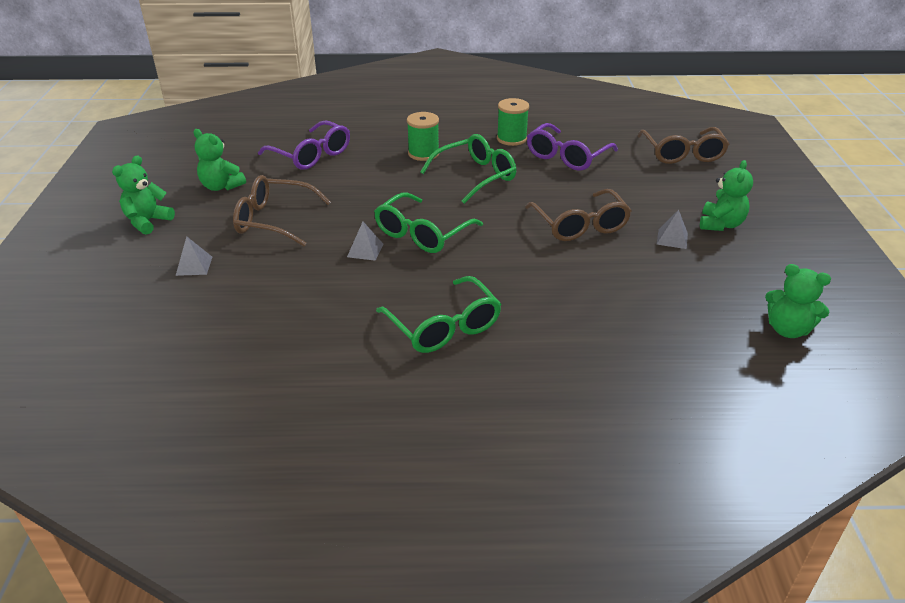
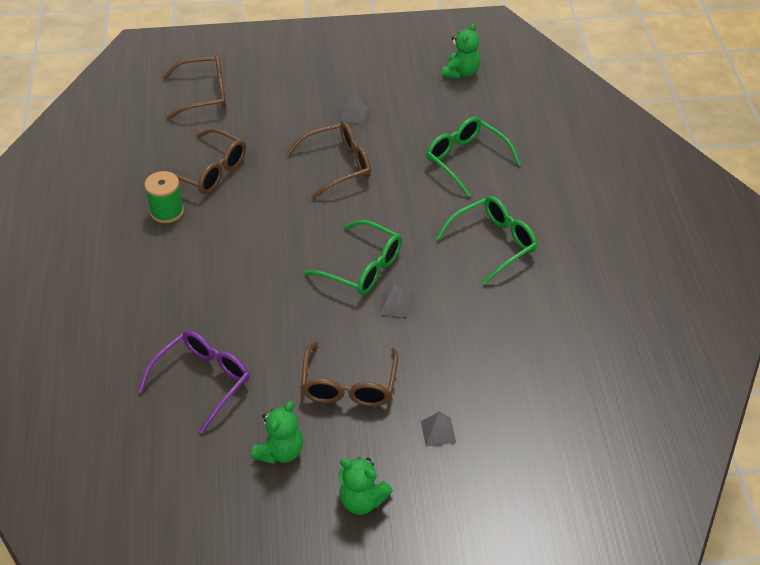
camera: 95 degrees left, 10 degrees up
(423, 153) = (200, 281): green spool -> none
(475, 176) = (251, 236): green glasses -> green glasses (466, 160)
(567, 156) = (208, 171): purple glasses -> brown glasses
(720, 224) = (329, 86): green teddy bear -> none

